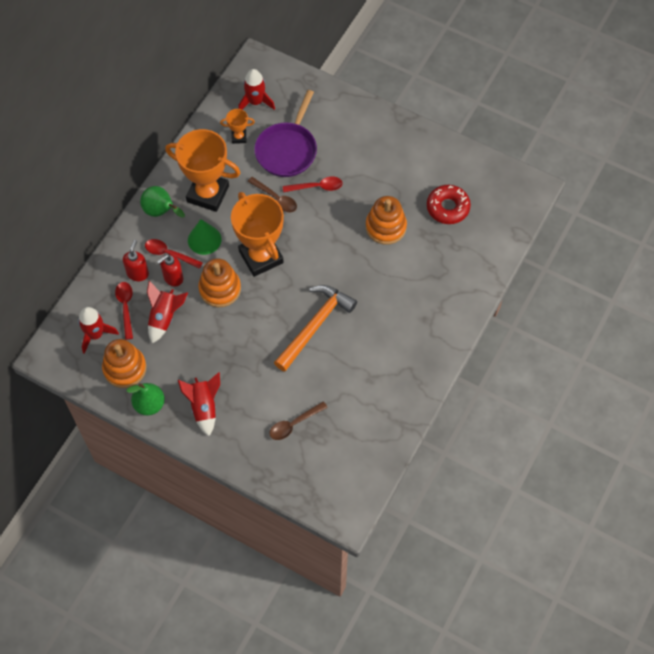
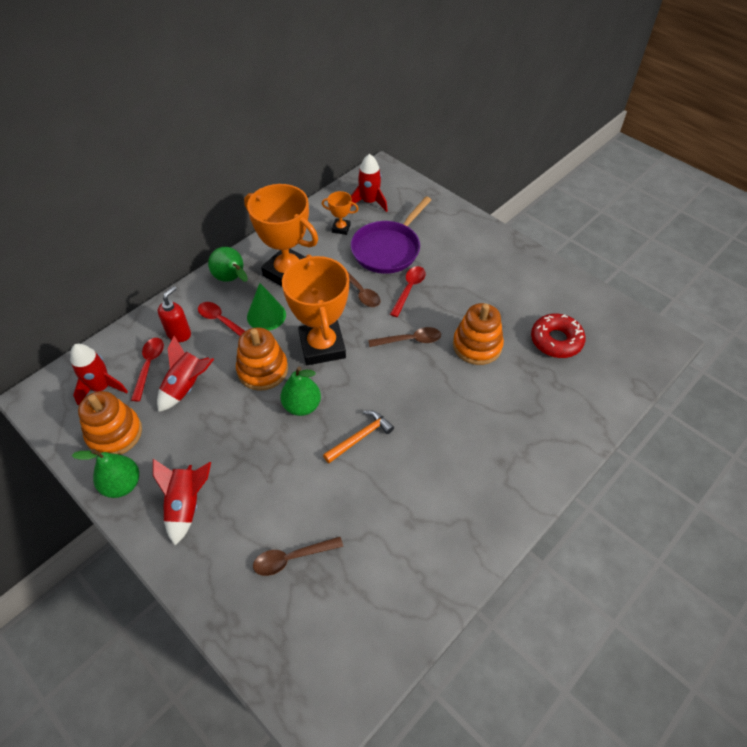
camera: 15 degrees right, 10 degrees down
(173, 278) = (215, 347): red soap dispenser -> none
(262, 311) = (302, 406): none -> green pear
(315, 325) = (360, 437): orange hammer -> orange hammer, size x0.56
(317, 187) = (409, 289): red spoon -> red spoon turned 75 degrees counterclockwise
(330, 234) = (410, 340): none -> brown spoon

